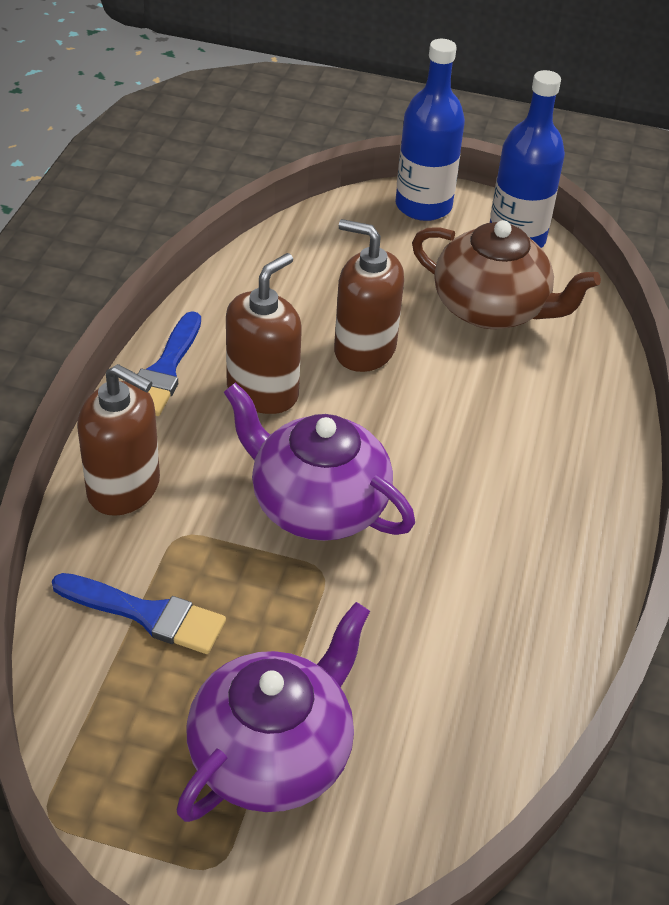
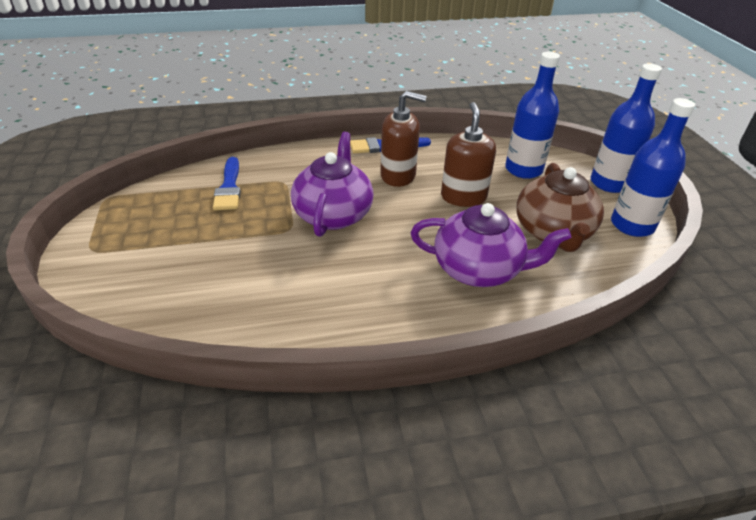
camera: 65 degrees right, 5 degrees down
(124, 488) = (301, 159): brown soap dispenser -> none
(272, 753) = (162, 247): purple teapot -> purple teapot (478, 270)
(339, 261) = (523, 169): none -> blue bottle

